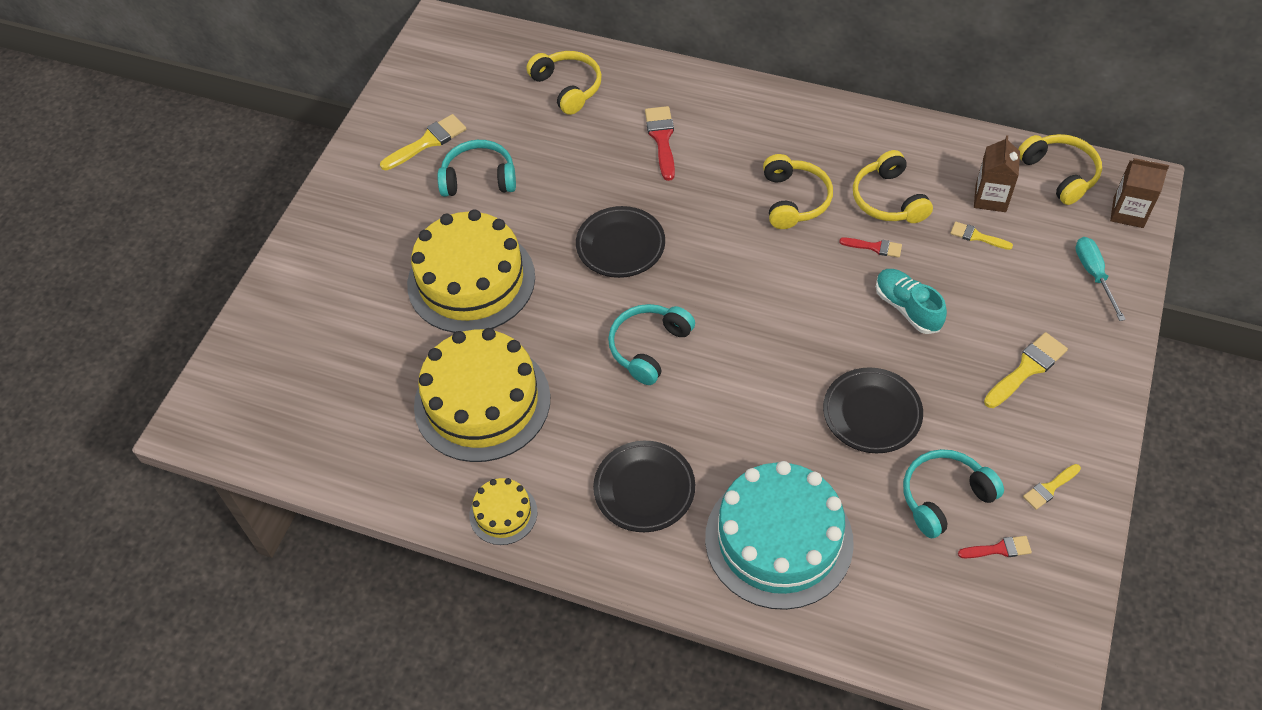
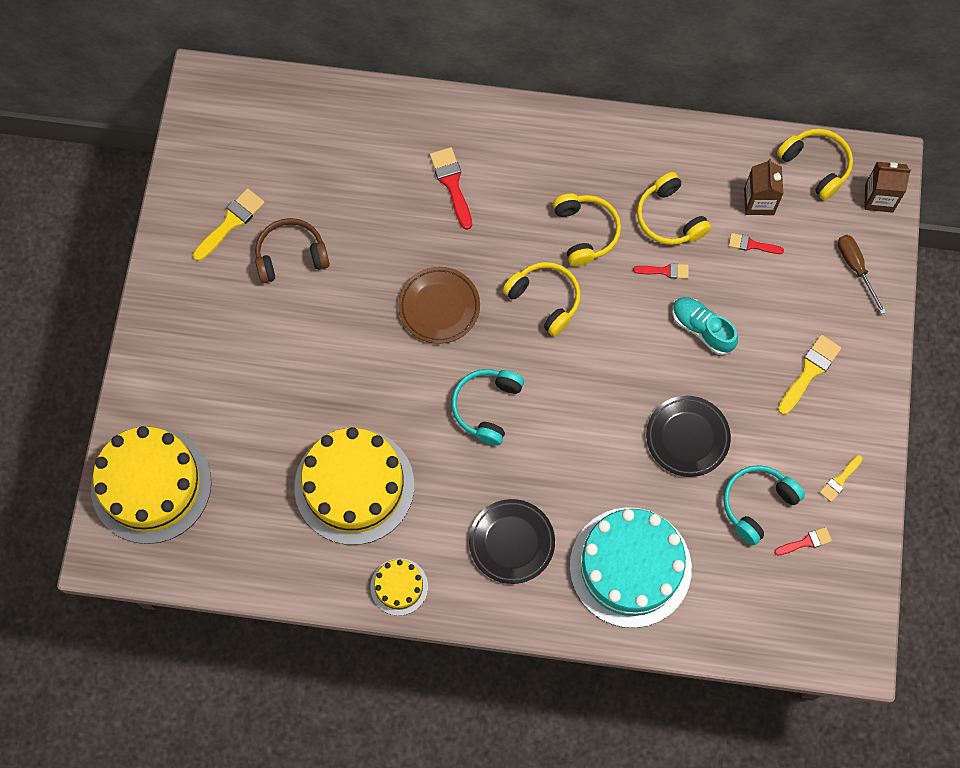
camera: 15 degrees left, 15 degrees up
(471, 280) = (312, 366): yellow cake -> yellow cake (151, 485)
(479, 178) = (291, 256): turquoise headphones -> brown headphones
(567, 87) = (349, 138): yellow headphones -> yellow headphones (545, 299)
(620, 245) = (439, 307): black plate -> brown plate
(976, 236) = (751, 245): yellow brush -> red brush
(1094, 275) = (855, 268): turquoise screwdriver -> brown screwdriver

